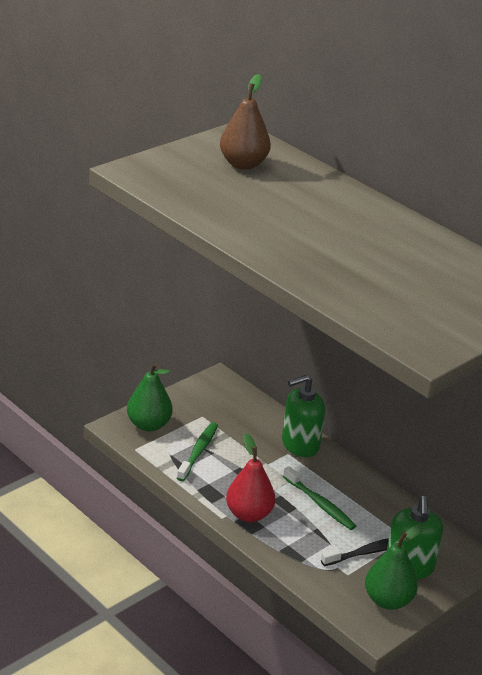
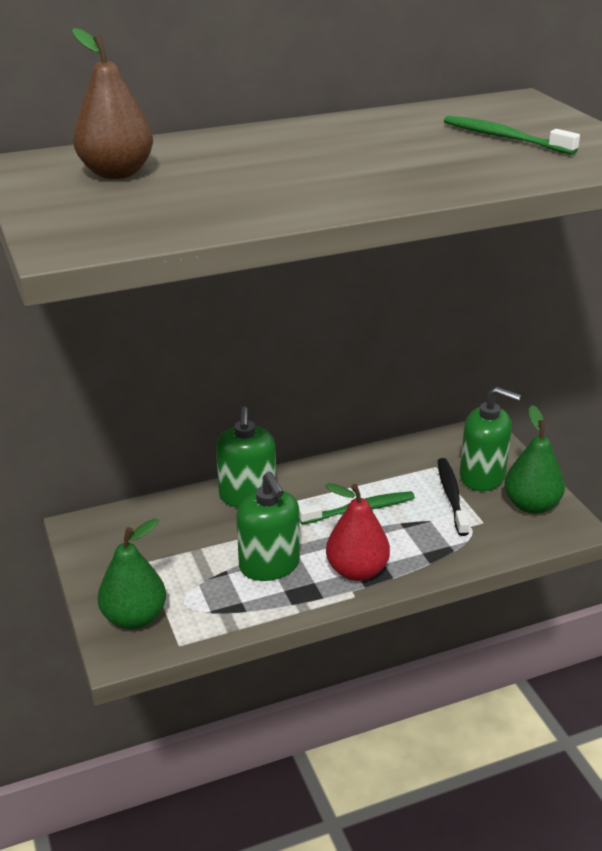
camera: 65 degrees left, 0 degrees up
(198, 451) = (216, 584): green toothbrush -> green toothbrush (504, 138)
(230, 471) = (269, 565): none -> green soap dispenser

